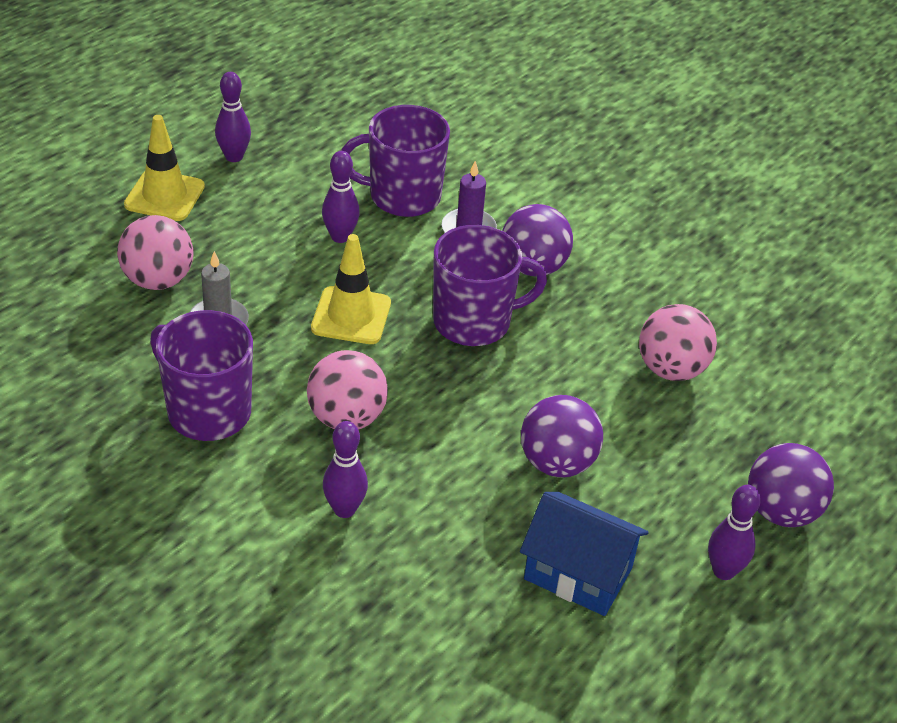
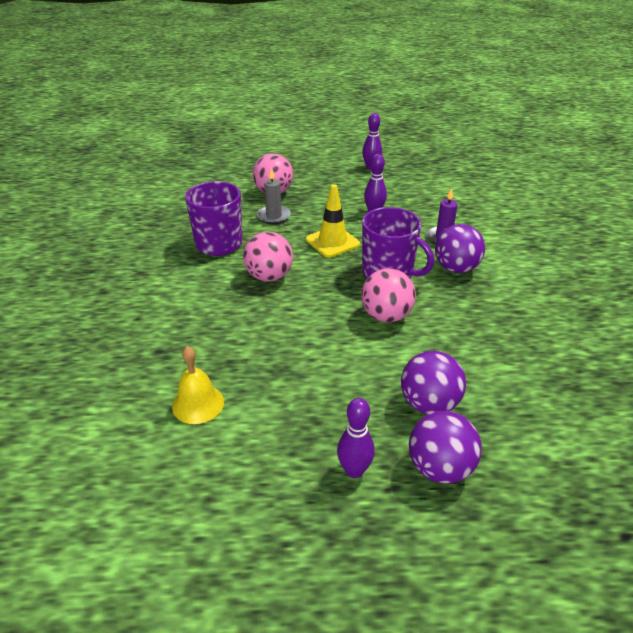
camera: 50 degrees right, 5 degrees down
(164, 196) = (321, 168): yellow traffic cone -> none
(344, 509) = (212, 309): purple bowling pin -> none
(403, 196) = (428, 212): purple mug -> none
(501, 627) = (198, 404): none -> yellow bell
(557, 463) = (339, 354): purple ball -> purple ball (429, 404)
(578, 573) = (271, 409): blue house -> none
(671, 369) = (472, 353): pink ball -> pink ball (386, 316)

